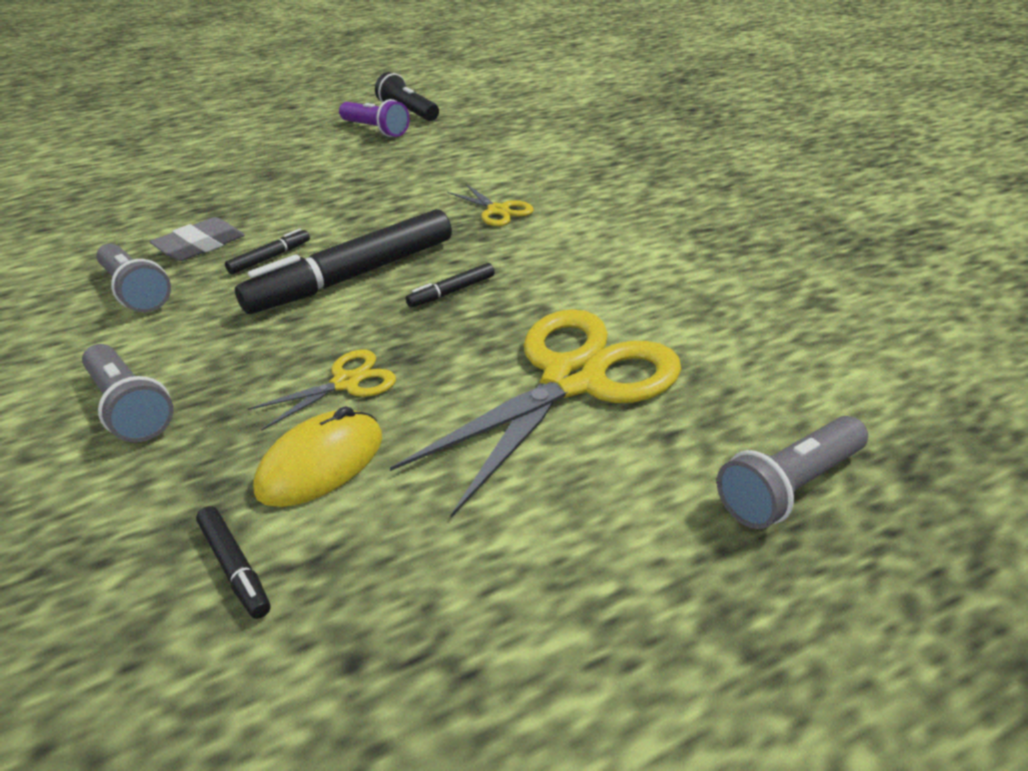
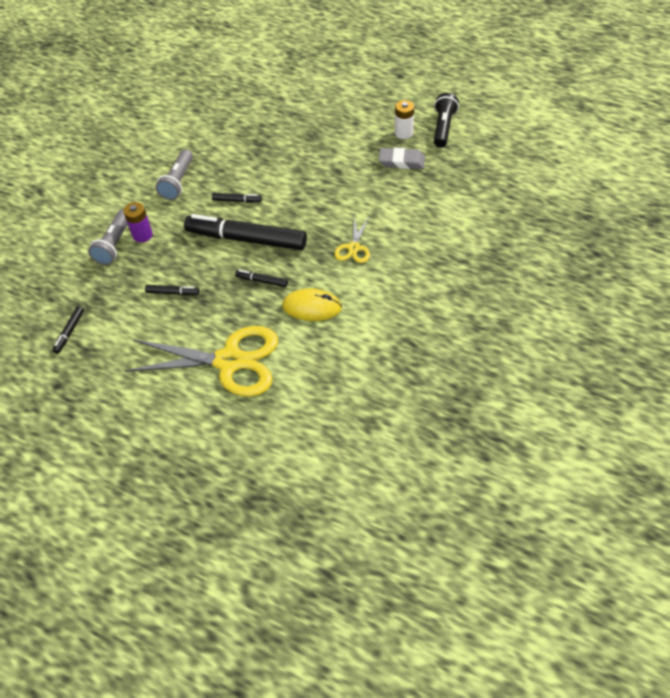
camera: 55 degrees right, 15 degrees up
(170, 367) = (142, 235): none -> purple battery
(200, 245) = (227, 170): grey eraser -> grey eraser (401, 161)
(321, 463) = (126, 318): yellow mouse -> yellow mouse (312, 307)
(346, 383) = (173, 292): yellow scissors -> black marker
(375, 130) = (403, 133): purple flashlight -> white battery
(788, 486) = (212, 462): grey flashlight -> none

